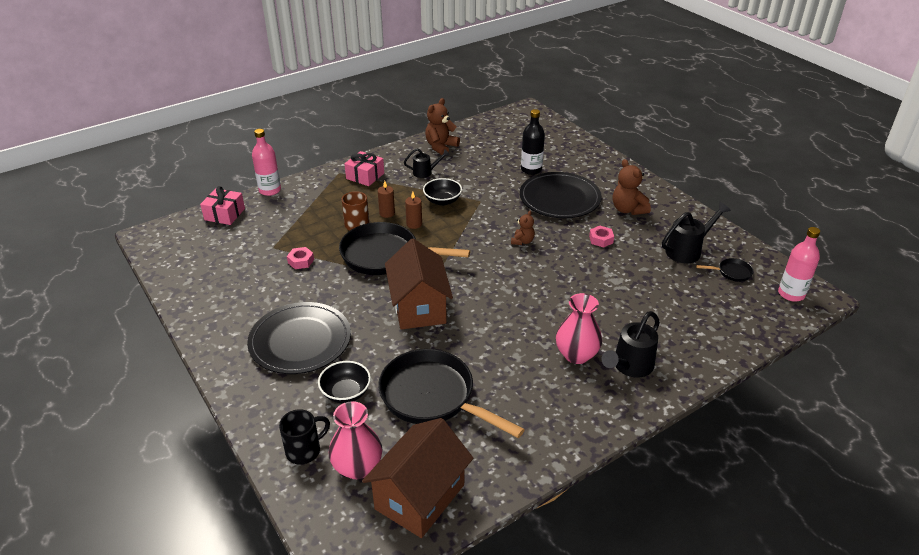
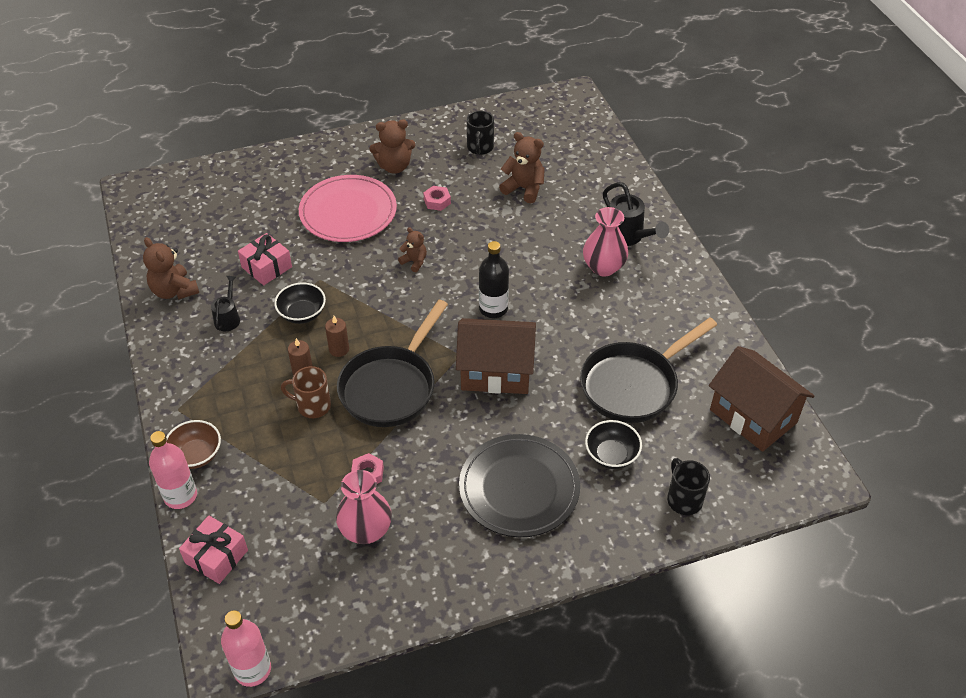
camera: 75 degrees left, 10 degrees up
(303, 188) = (196, 455): none -> brown bowl
(357, 467) = (711, 458): pink vase -> pink vase (366, 530)
(365, 176) = (202, 381): pink gift -> pink gift (266, 267)
(531, 169) = (276, 220): black bottle -> black bottle (493, 308)
(559, 198) = (348, 212): black plate -> pink plate
(651, 286) = (524, 188): none -> brown teddy bear
(687, 250) = (480, 148): black watering can -> black mug
(732, 272) = (523, 131): black pan -> none
(791, 294) = (565, 108): pink bottle -> pink bottle (252, 669)

